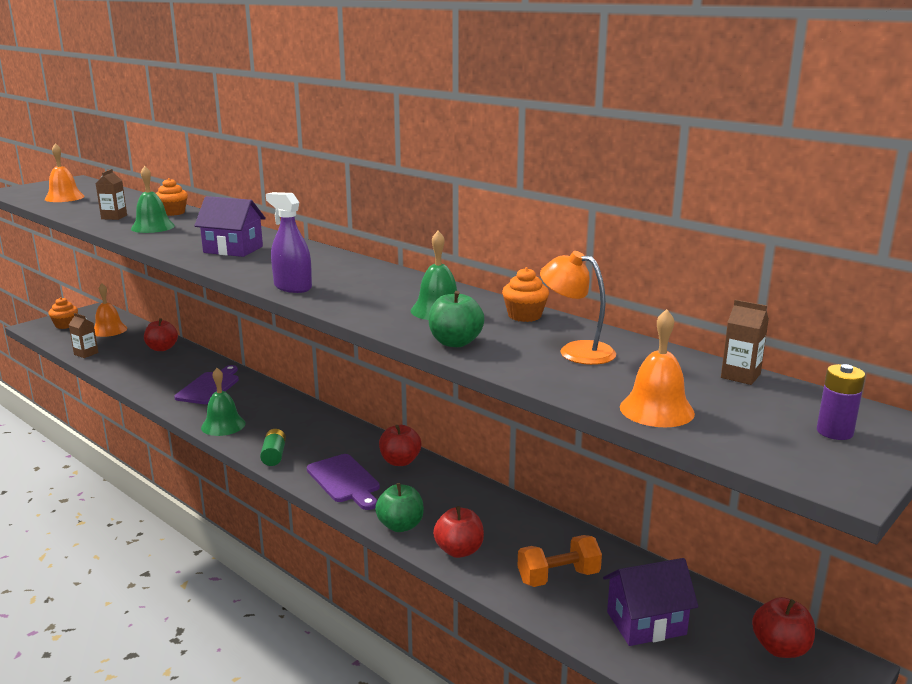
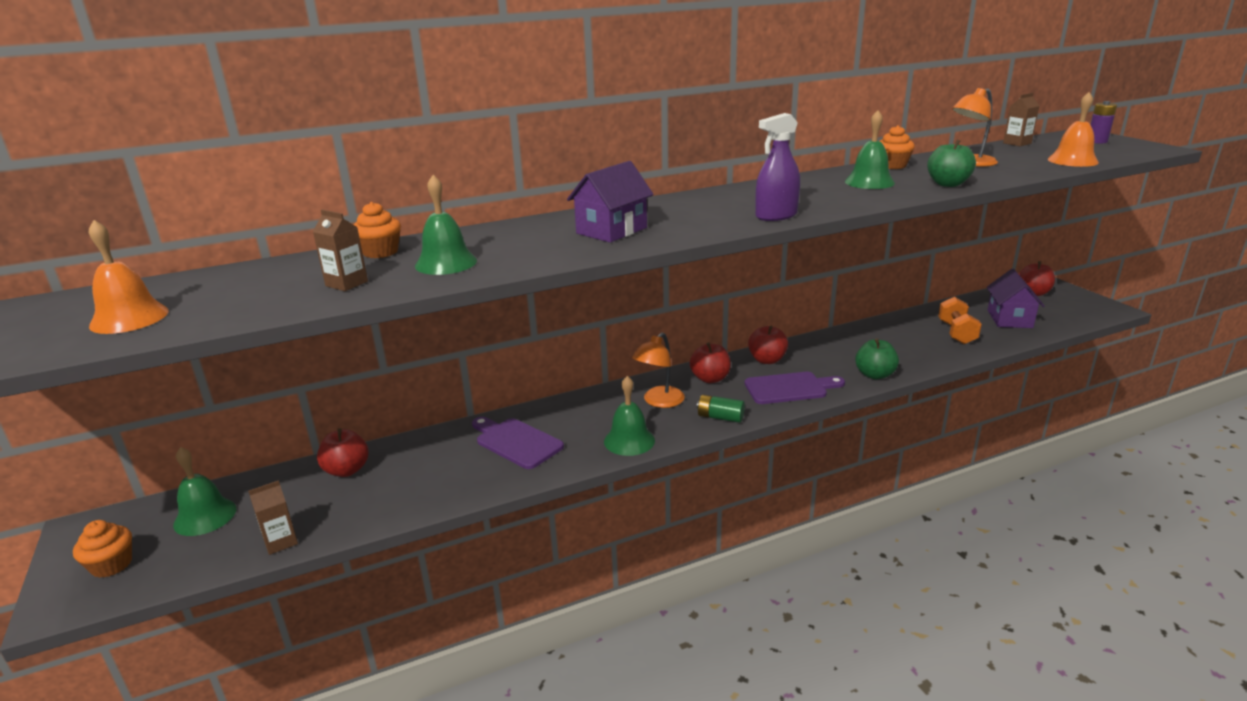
camera: 65 degrees left, 5 degrees up
(109, 330) = (205, 516): orange bell -> green bell
(291, 425) = (659, 402): none -> orange lamp
(459, 550) = (916, 359): red apple -> red apple (710, 378)

